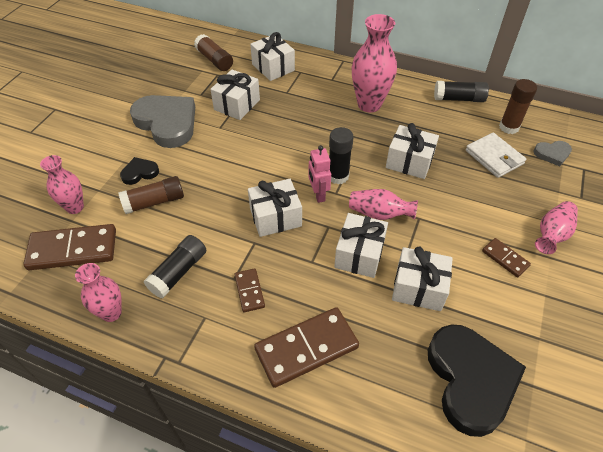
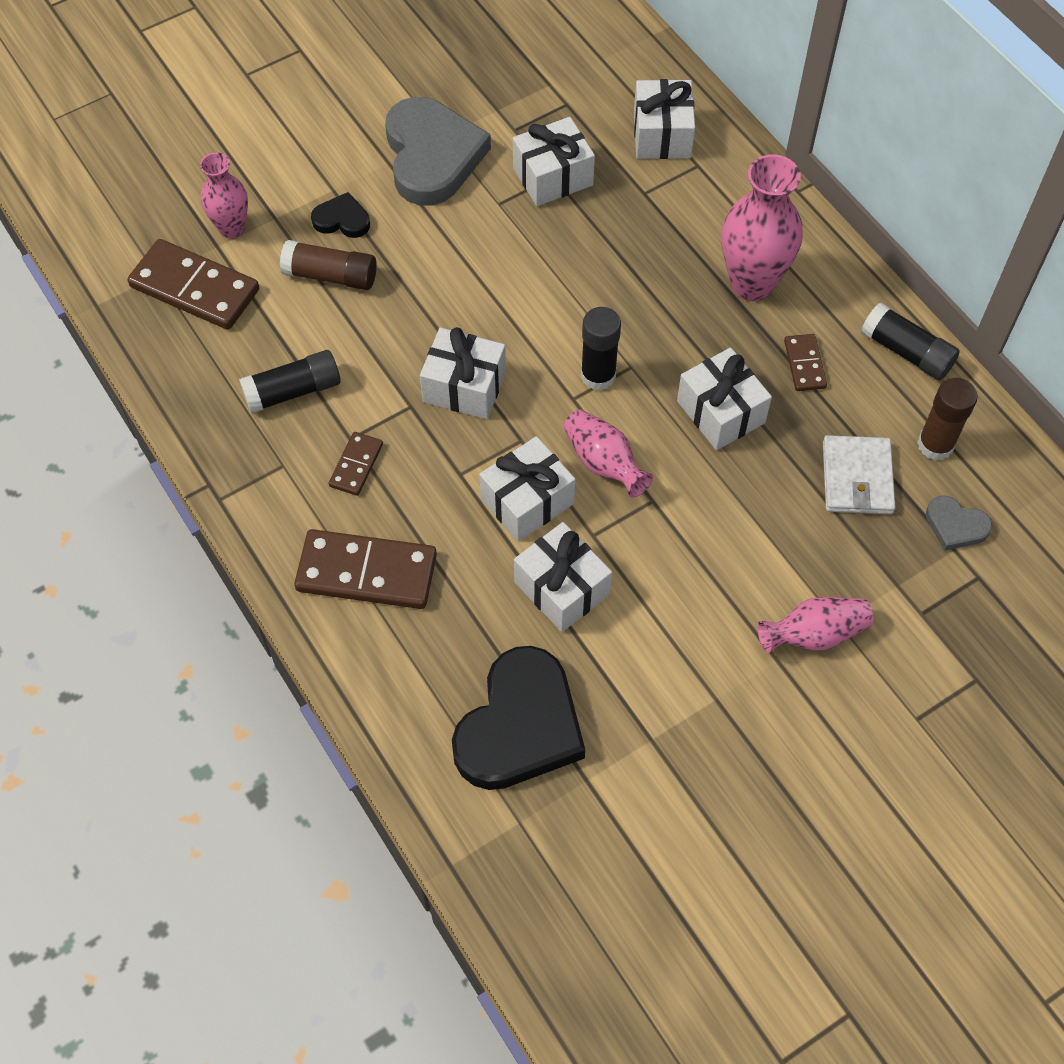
camera: 35 degrees right, 10 degrees up
(111, 313) = (187, 397): pink vase -> none
(214, 60) = (583, 73): brown glue stick -> none
(318, 194) = (547, 387): pink robot -> none
(505, 258) = (713, 623): brown domino -> brown domino (804, 364)

